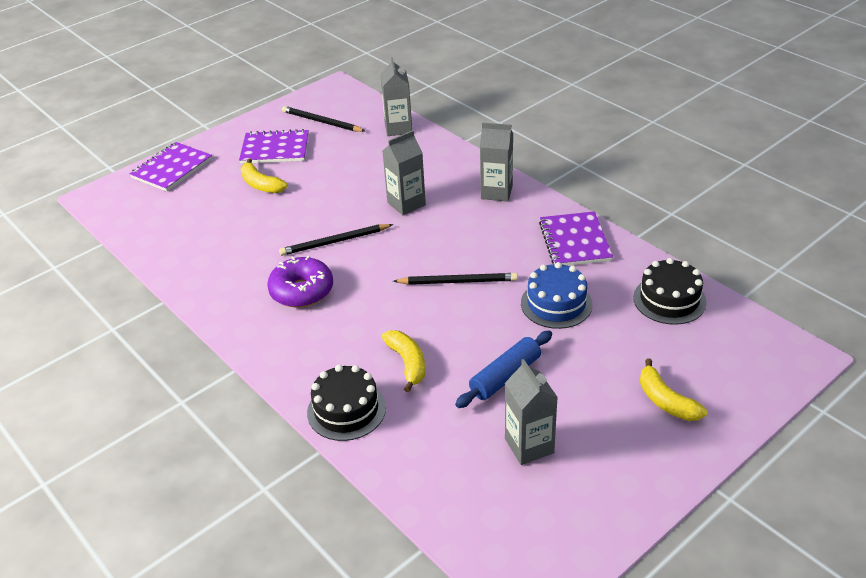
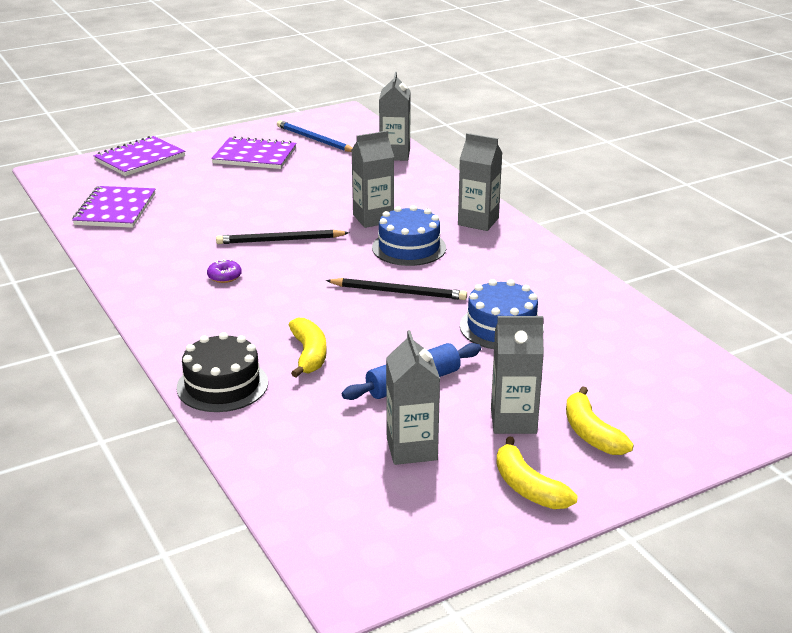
camera: 10 degrees right, 10 degrees down
(261, 185) = (225, 183): yellow banana -> yellow banana (528, 487)
(302, 291) = (224, 277): purple donut -> purple donut, size x0.47
(321, 122) = (314, 140): black pencil -> blue pencil
(448, 231) = (409, 247): none -> blue cake
(575, 241) = (548, 275): purple notebook -> purple notebook (115, 210)
(600, 400) = (513, 421): none -> grey carton
(669, 300) = (636, 342): black cake -> none

